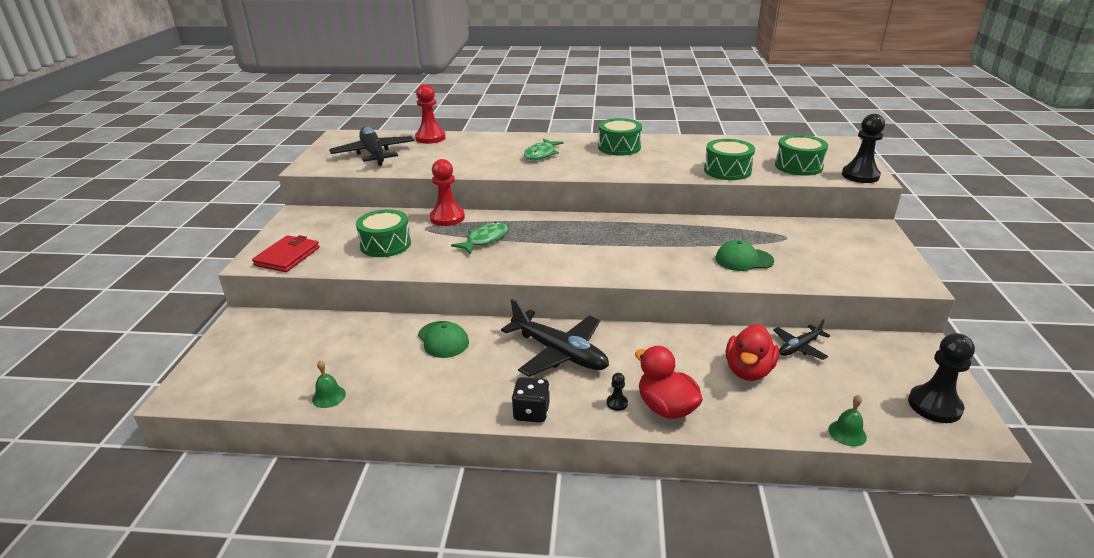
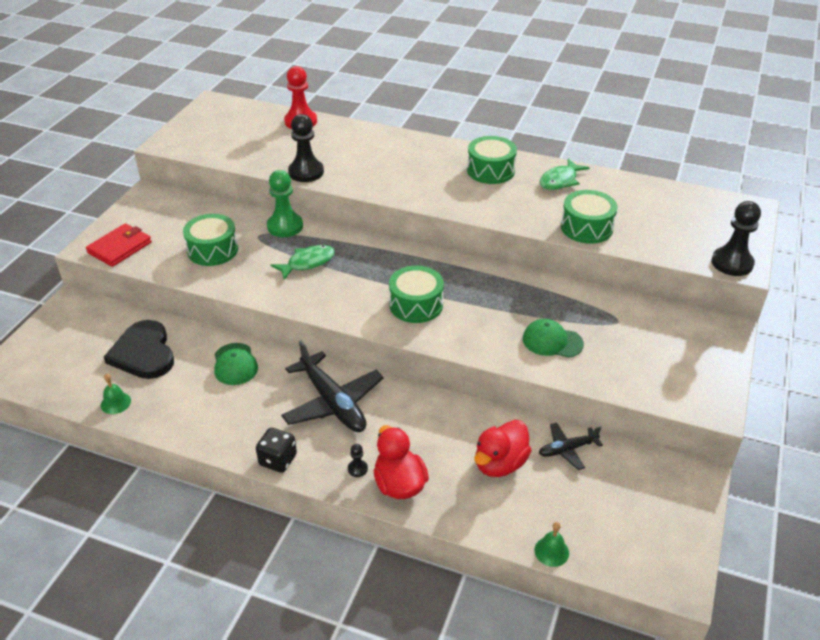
camera: 15 degrees right, 10 degrees up
(341, 347) = (143, 353): none -> black heart
(374, 154) = (234, 136): black plane -> none
(447, 218) = (285, 226): red pawn -> green pawn
(541, 154) = (402, 167): green fish -> green fish (560, 181)
(798, 166) = (671, 235): green drum -> green drum (416, 305)
(934, 406) = (658, 545): black pawn -> black pawn (306, 172)

